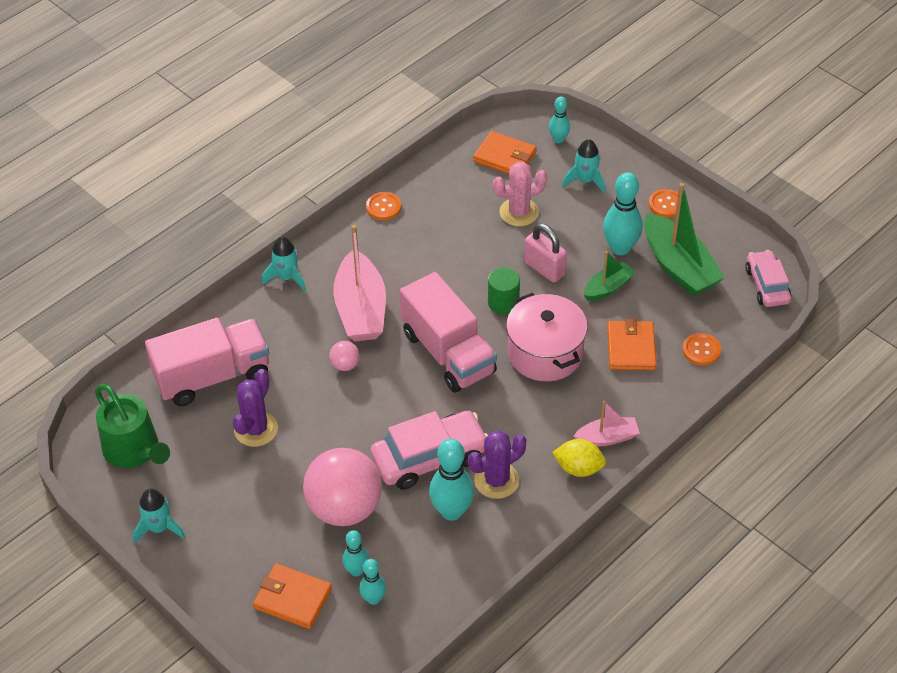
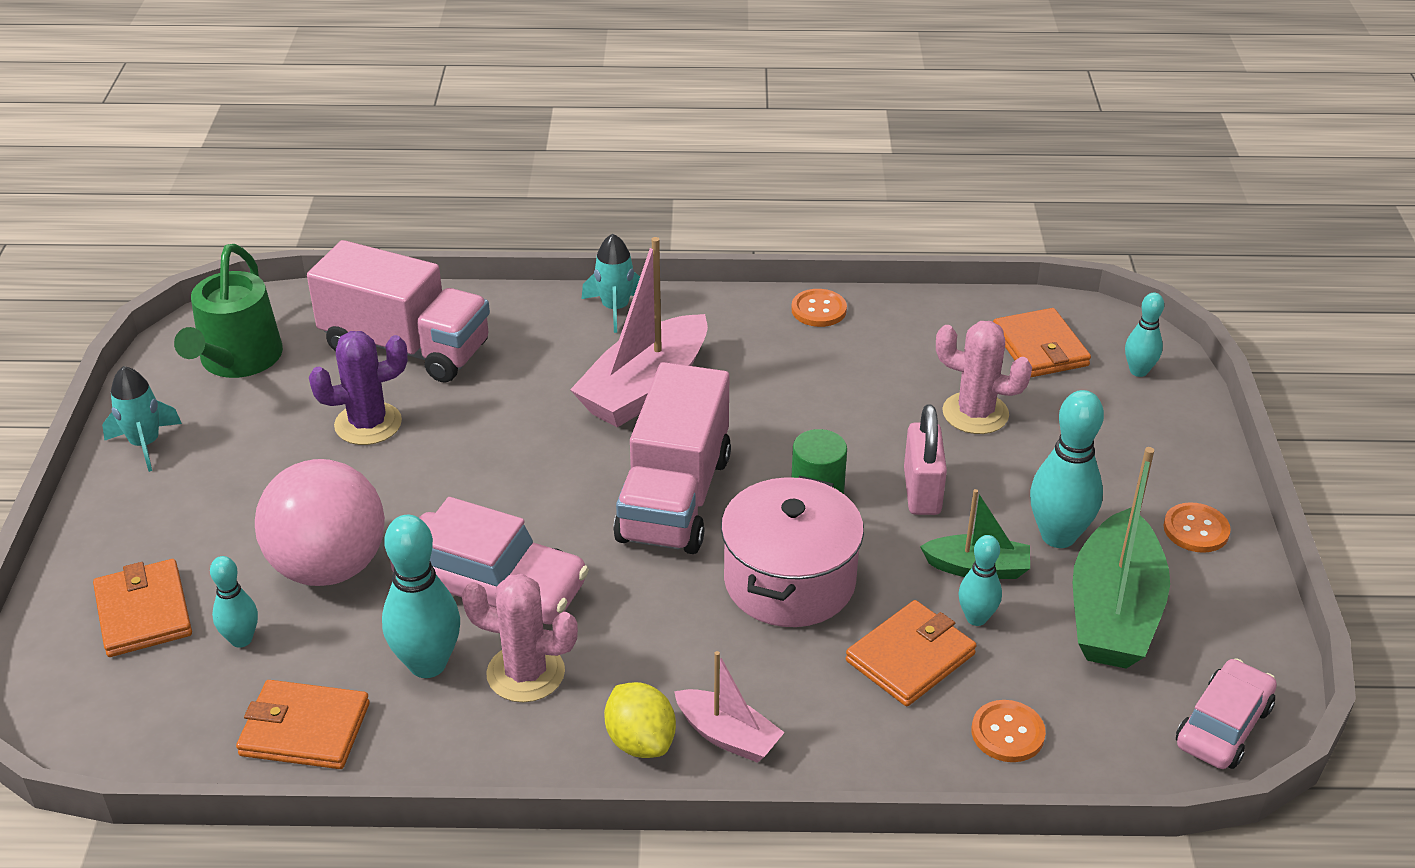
camera: 45 degrees right, 10 degrees down
(345, 365) = (547, 429): pink ball -> none
(373, 599) = (211, 683): turquoise bowling pin -> turquoise bowling pin (976, 618)
(442, 580) = (305, 729): none -> orange wallet
(496, 480) = (525, 673): purple cactus -> pink cactus
(585, 180) = (1114, 434): turquoise rocket -> none

